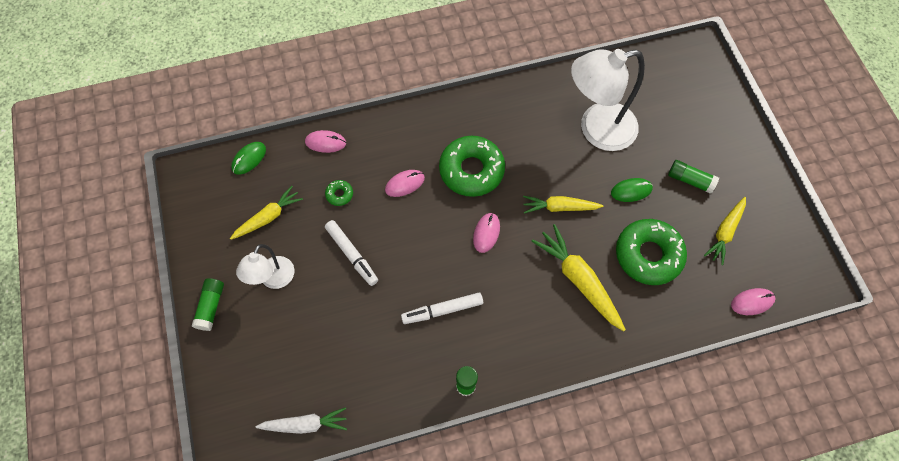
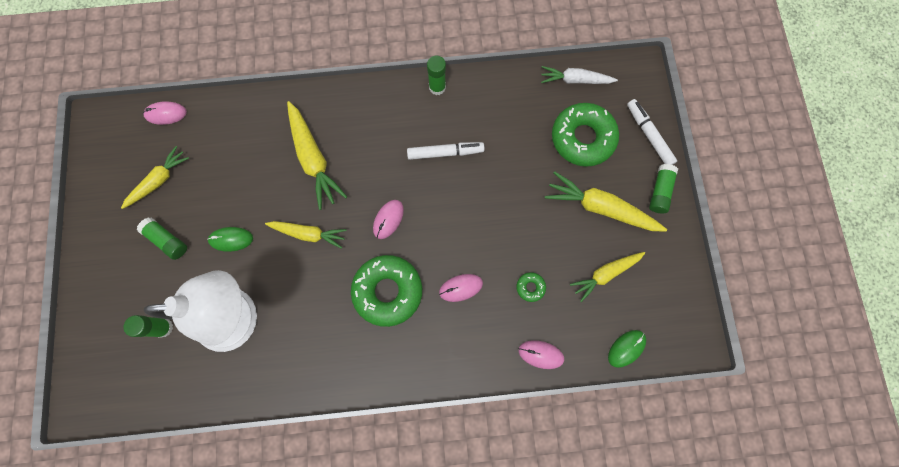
camera: 170 degrees left, 10 degrees up
(273, 279) = (600, 208): white lamp -> yellow carrot
(352, 255) = (523, 219): white marker -> white marker (649, 135)
(648, 255) = (240, 171): green donut -> green donut (582, 138)
(659, 112) = (163, 327): none -> green glue stick

